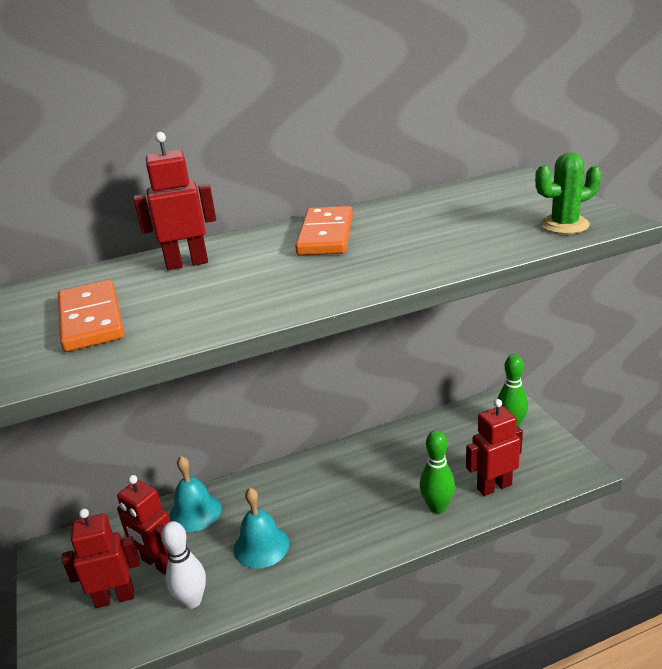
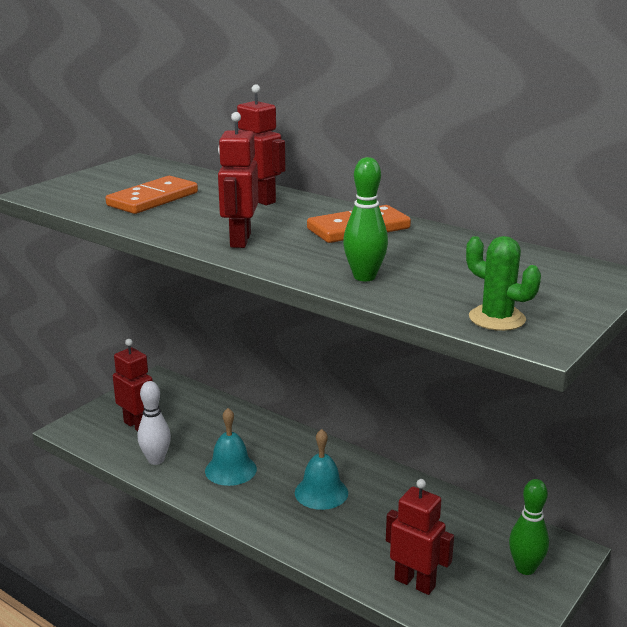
camera: 55 degrees right, 5 degrees down
(158, 563) = (179, 429): red robot -> red robot (240, 240)
(195, 512) = (241, 423): turquoise bell -> turquoise bell (321, 492)
(437, 507) = (353, 553): green bowling pin -> green bowling pin (364, 277)

